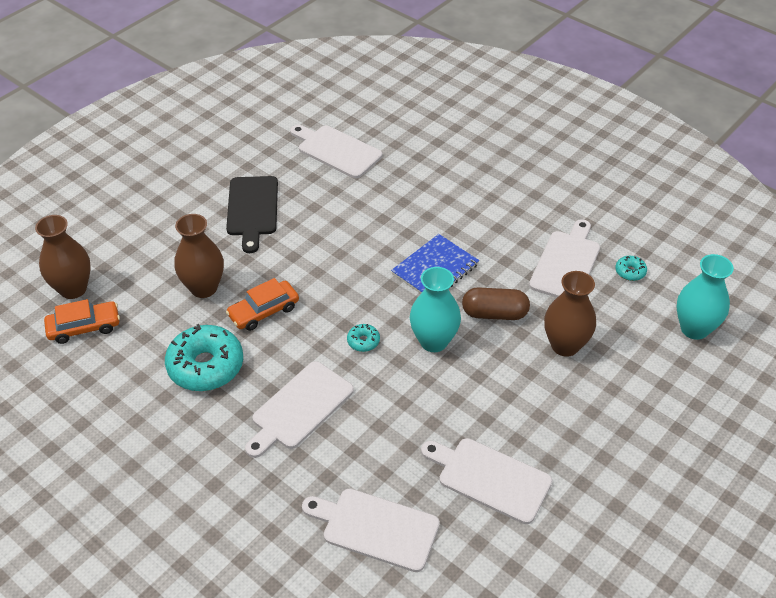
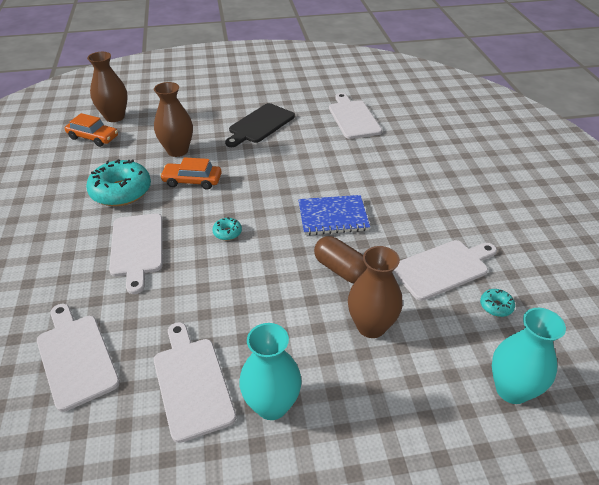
camera: 40 degrees right, 5 degrees down
(299, 408) = (137, 247): white cutting board -> white cutting board turned 90 degrees counterclockwise
(433, 341) = (273, 261): turquoise vase -> turquoise vase (272, 405)

